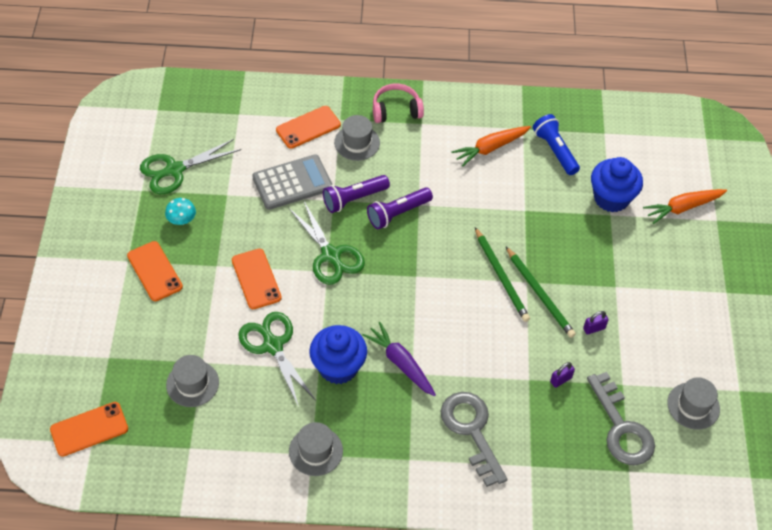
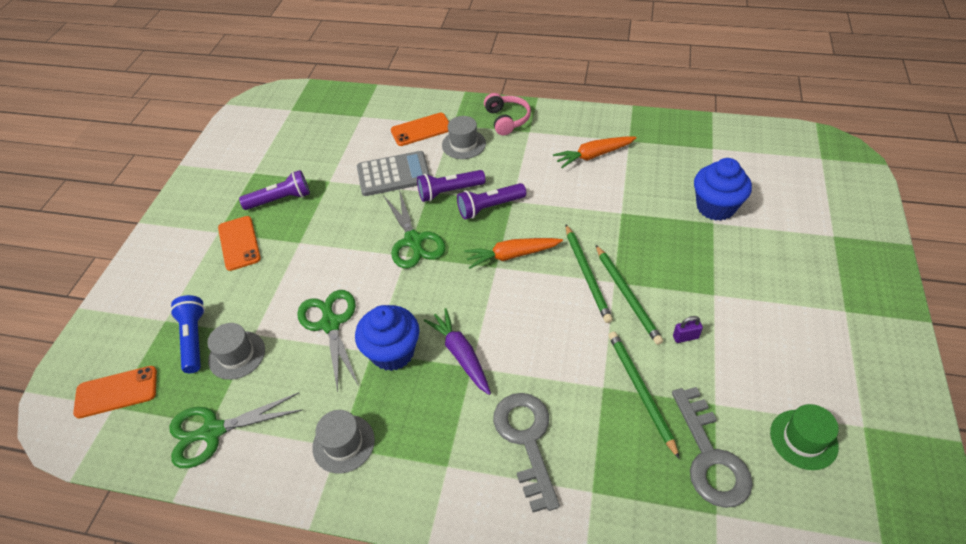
camera: 15 degrees right, 5 degrees down
(174, 170) = (288, 158): green scissors -> green scissors (211, 432)
(182, 220) = (280, 200): turquoise mushroom -> purple flashlight
(256, 279) = (333, 257): orange phone -> none
(396, 110) = (507, 120): pink headphones -> pink headphones turned 75 degrees clockwise
(555, 150) = (659, 161): blue flashlight -> blue flashlight (194, 339)
(561, 380) = (640, 391): purple padlock -> green pencil
(682, 208) = (794, 221): orange carrot -> orange carrot (511, 255)
(693, 406) = (803, 439): grey hat -> green hat

